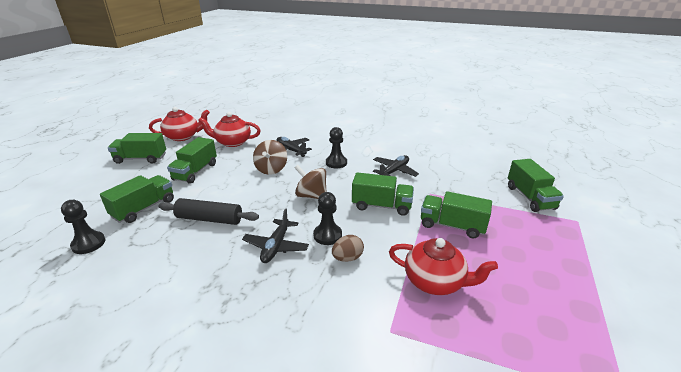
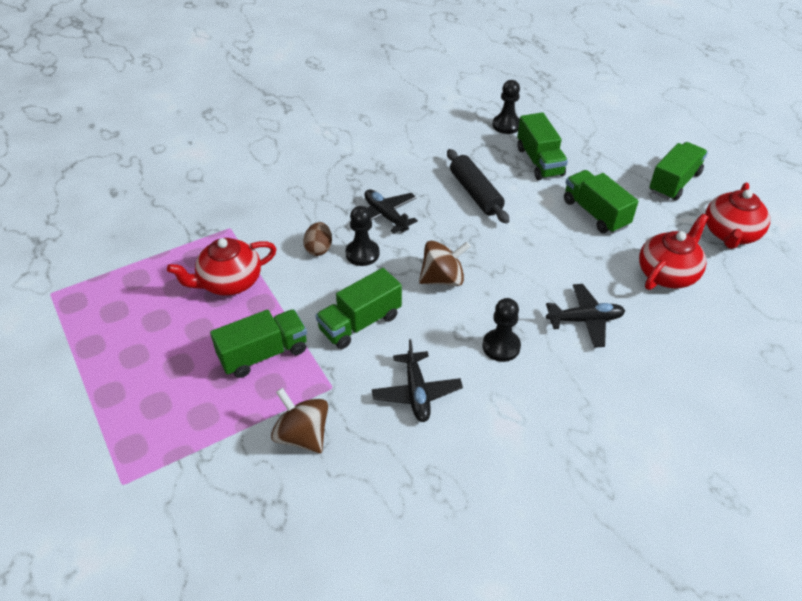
camera: 130 degrees right, 15 degrees up
(209, 219) = (475, 193): black rolling pin -> black rolling pin turned 75 degrees counterclockwise
(271, 169) = (542, 276): brown spinning top -> brown spinning top (302, 435)
(530, 197) = (203, 488): green truck -> none

